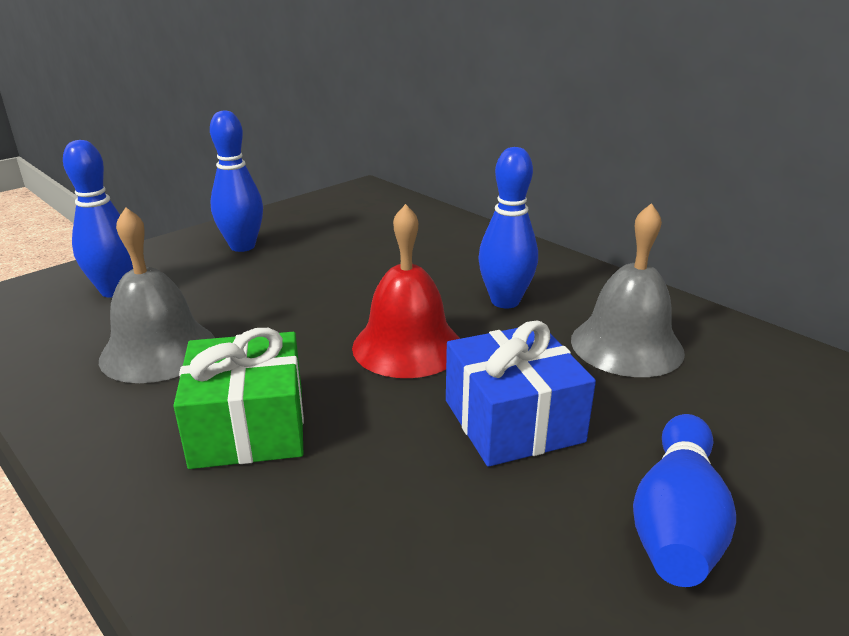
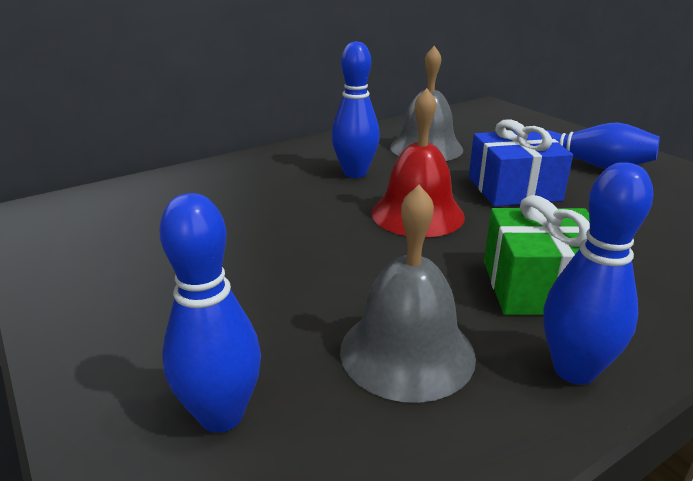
camera: 80 degrees left, 0 degrees up
(242, 246) = (141, 301): blue bowling pin -> blue bowling pin (574, 370)

